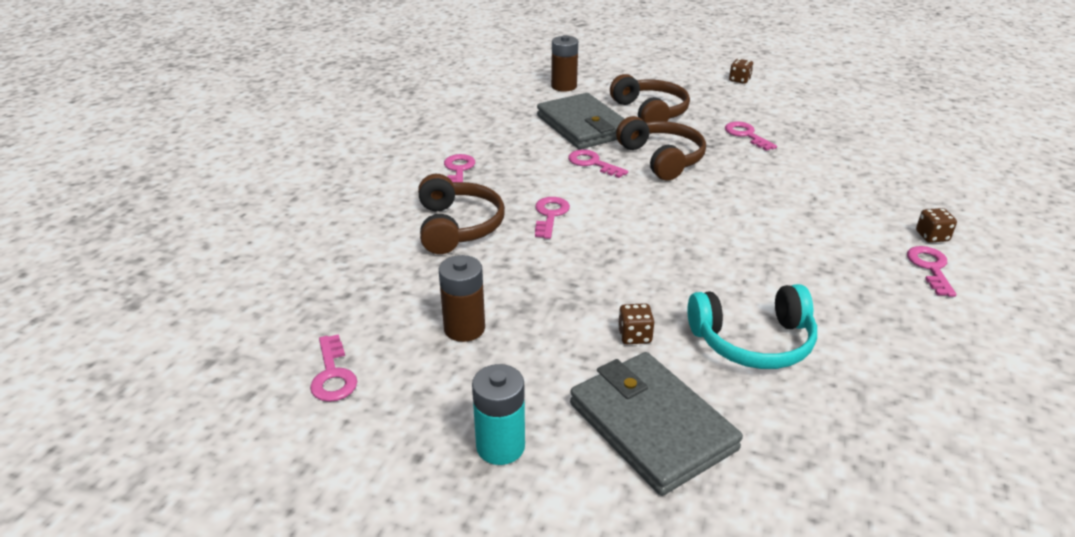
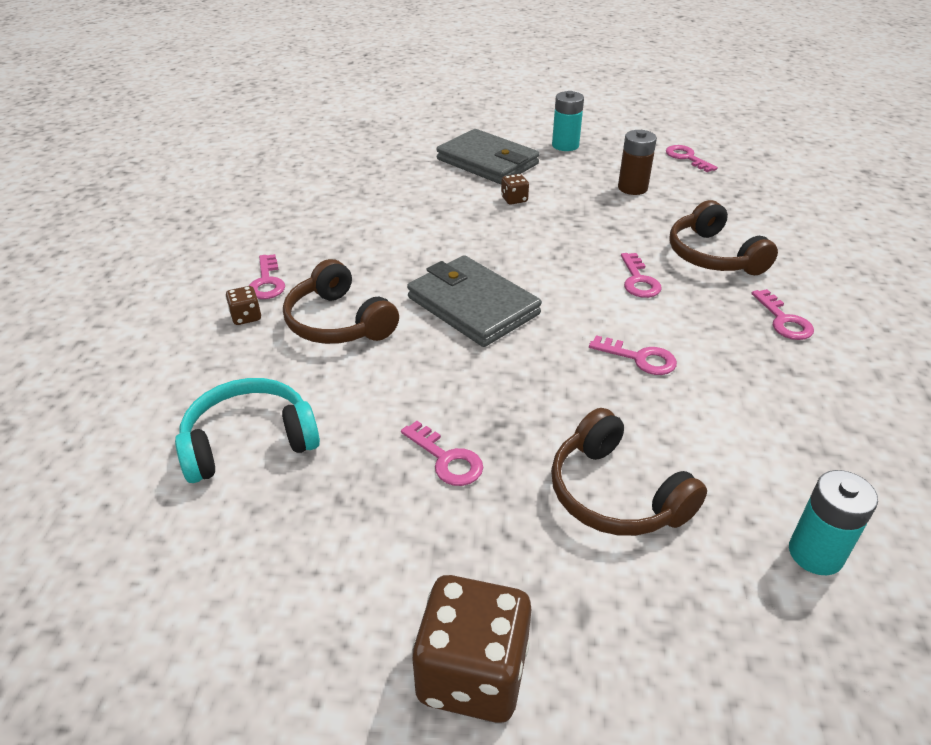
camera: 165 degrees right, 5 degrees up
(564, 86) = (815, 553): brown battery -> turquoise battery
(583, 126) = (699, 433): grey wallet -> grey wallet (473, 306)
(662, 159) = (557, 382): brown headphones -> brown headphones (338, 322)
(739, 80) = (472, 673): brown dice -> brown dice, size x2.20
(753, 341) = (430, 207): turquoise headphones -> turquoise headphones (249, 442)

